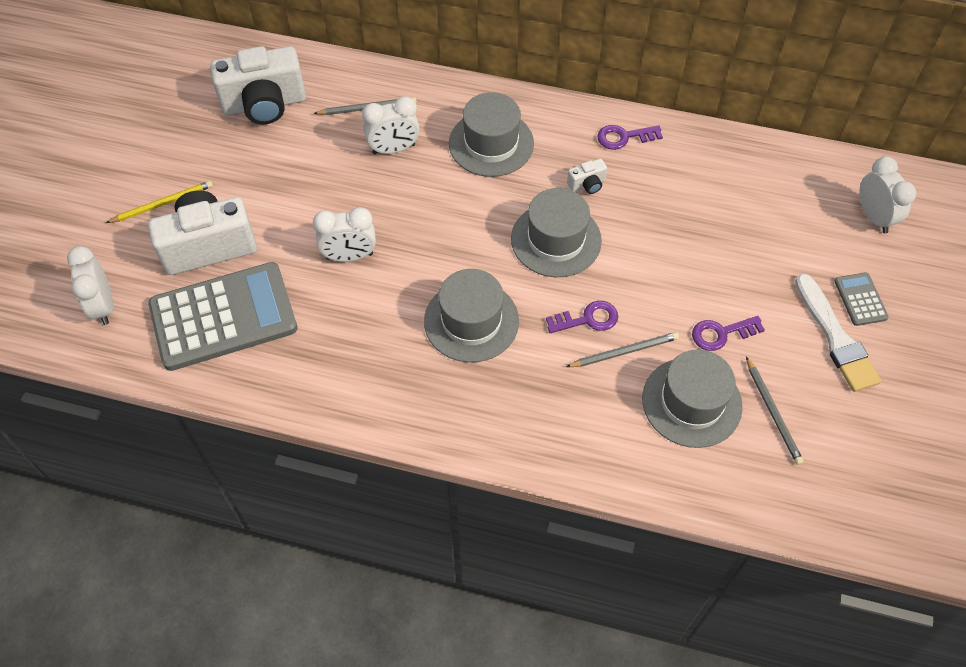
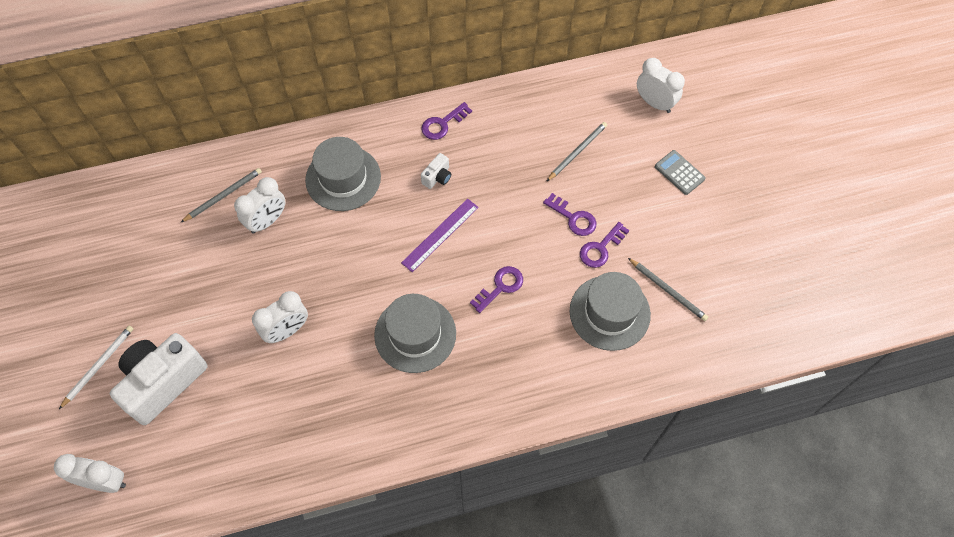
camera: 30 degrees left, 5 degrees up
(103, 306) = (105, 481): white clock -> white clock turned 150 degrees clockwise
(163, 204) = (99, 366): yellow pencil -> white pencil
(223, 317) = (215, 436): grey calculator -> none
(264, 105) = (132, 234): white camera -> none
(556, 240) = (440, 235): grey hat -> purple ruler
(624, 351) = (541, 299): grey pencil -> grey pencil (577, 152)
(709, 289) = (573, 218): none -> purple key
(836, 338) = (679, 211): white brush -> none

